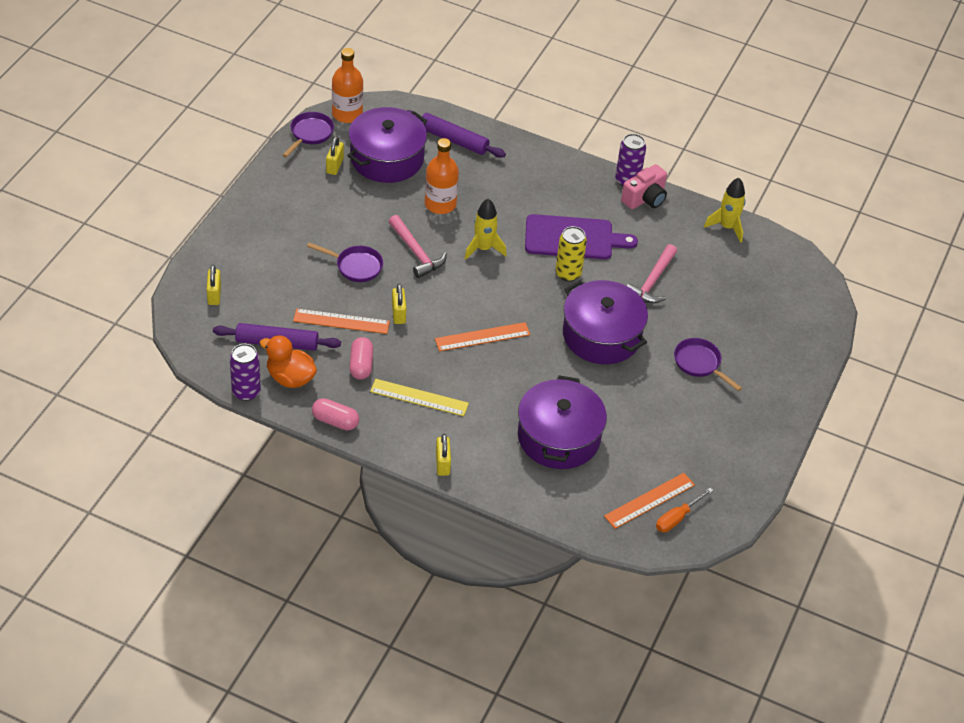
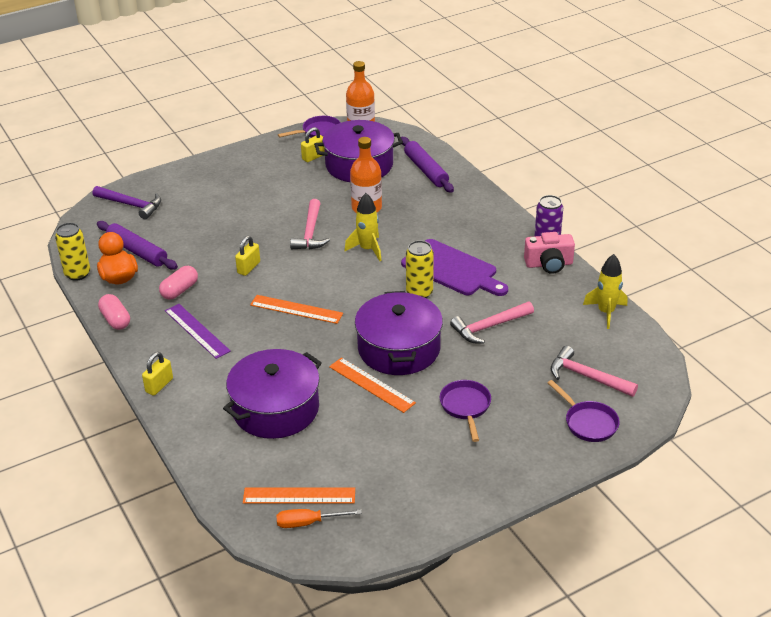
camera: 40 degrees right, 10 degrees down
(214, 295) = (131, 205): yellow padlock -> purple hammer
(246, 392) = (77, 274): purple can -> yellow can
(341, 321) = (200, 256): orange ruler -> orange ruler (371, 385)
(355, 266) = (253, 224): purple pan -> purple pan (588, 423)
(419, 397) = (197, 331): yellow ruler -> purple ruler
(762, 294) = (586, 377): none -> pink hammer

